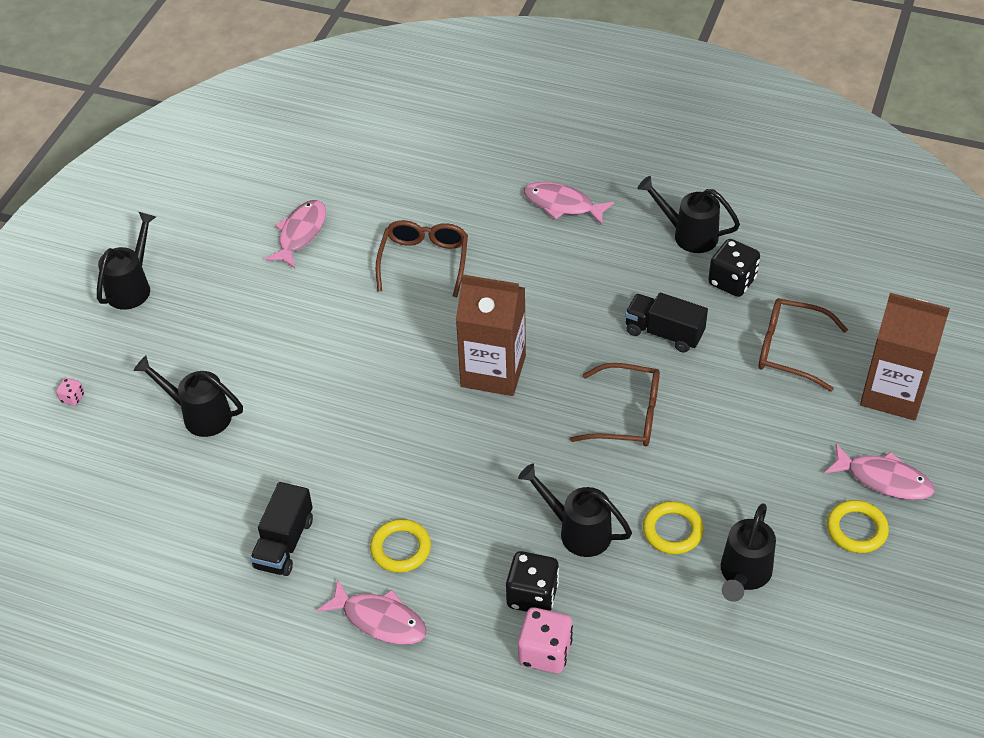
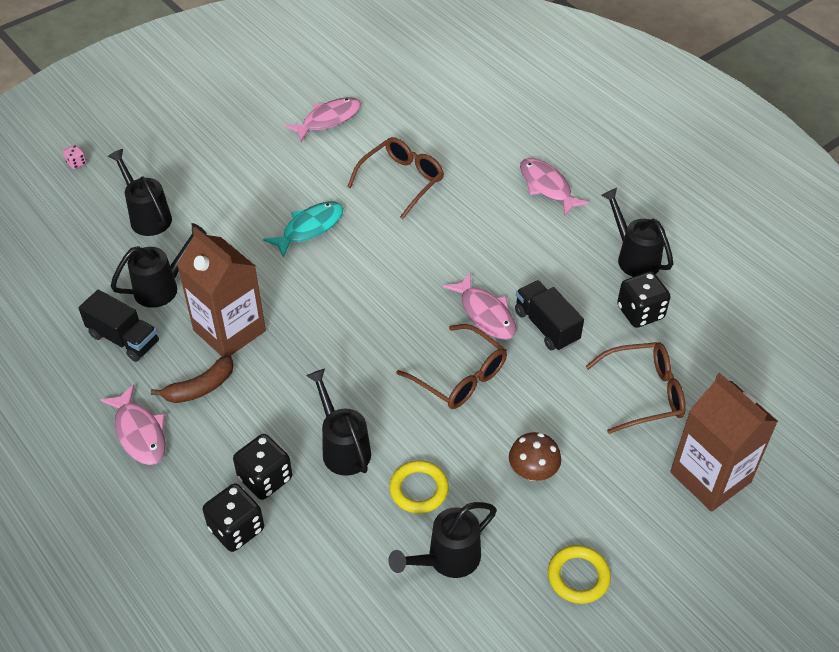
camera: 30 degrees right, 0 degrees up
(132, 287) = (180, 105): black watering can -> black watering can (162, 287)
(284, 543) = (124, 339): black truck -> black truck turned 105 degrees counterclockwise
(374, 348) = (309, 228): none -> turquoise fish
(401, 548) = (200, 388): yellow ring -> brown banana
(493, 371) = (383, 289): brown carton -> brown carton (229, 331)
(545, 652) = (236, 529): pink dice -> black dice
(753, 464) = (532, 471): none -> brown mushroom
(789, 350) = (644, 393): brown glasses -> brown glasses turned 120 degrees clockwise
(883, 479) = (639, 547): pink fish -> pink fish (485, 314)

